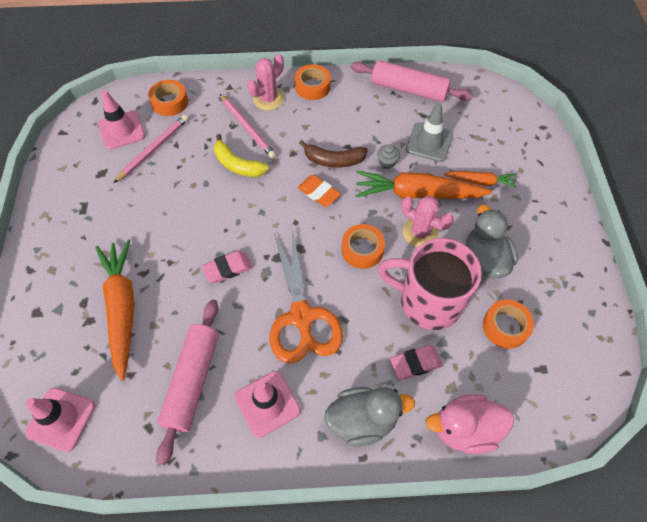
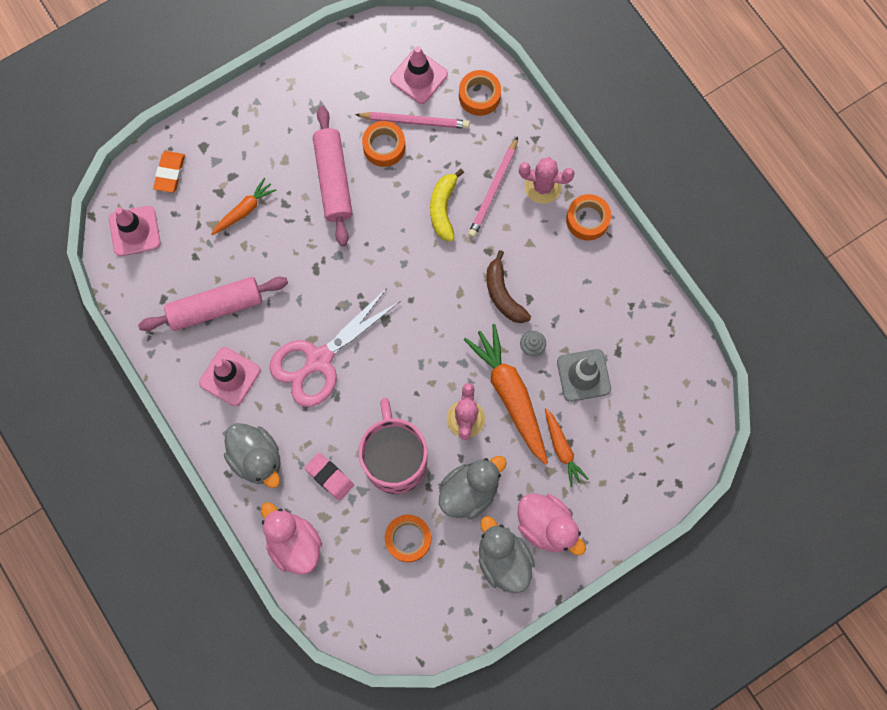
camera: 60 degrees right, 15 degrees up
(122, 308) = (244, 210): orange carrot -> orange carrot, size x0.55
(228, 268) = (329, 270): pink eraser -> none
(301, 316) = (319, 360): orange scissors -> pink scissors
(319, 193) = (455, 302): orange eraser -> orange eraser (170, 173)
(362, 250) = (416, 375): orange tape -> orange tape (384, 147)
(409, 89) = (646, 319): pink rolling pin -> pink rolling pin (333, 180)
(539, 221) = (546, 526): none -> pink duck
(555, 264) = (503, 559): none -> grey duck

